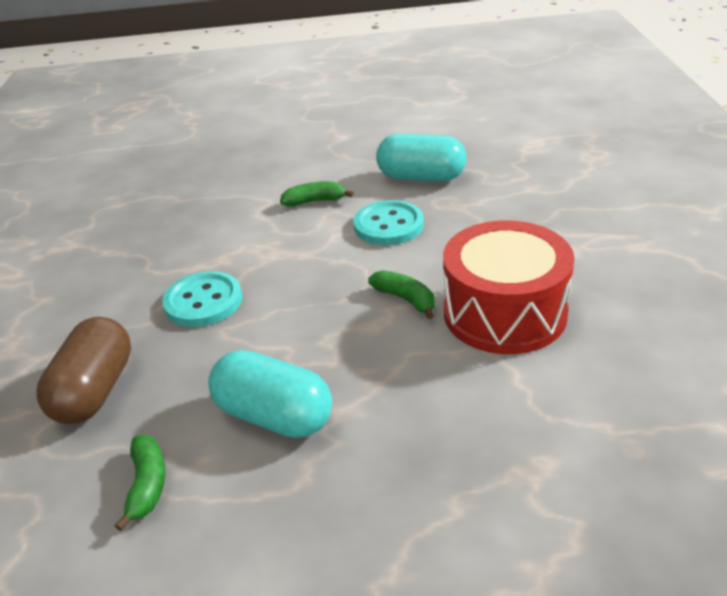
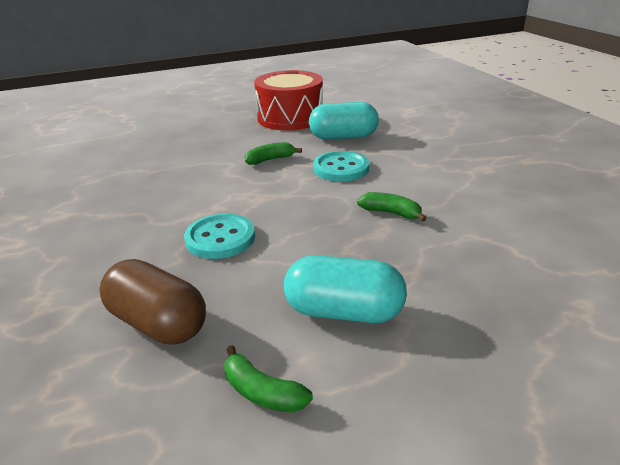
camera: 20 degrees left, 5 degrees down
(95, 391) = (158, 323): brown capsule -> brown capsule turned 45 degrees counterclockwise
(147, 485) = (262, 392): green banana -> green banana turned 150 degrees clockwise
(504, 313) = (472, 211): red drum -> red drum (290, 118)

